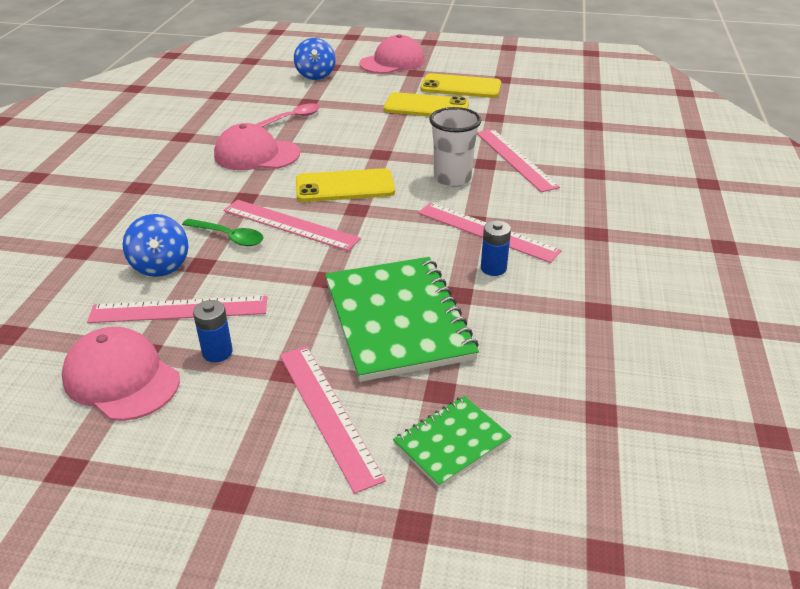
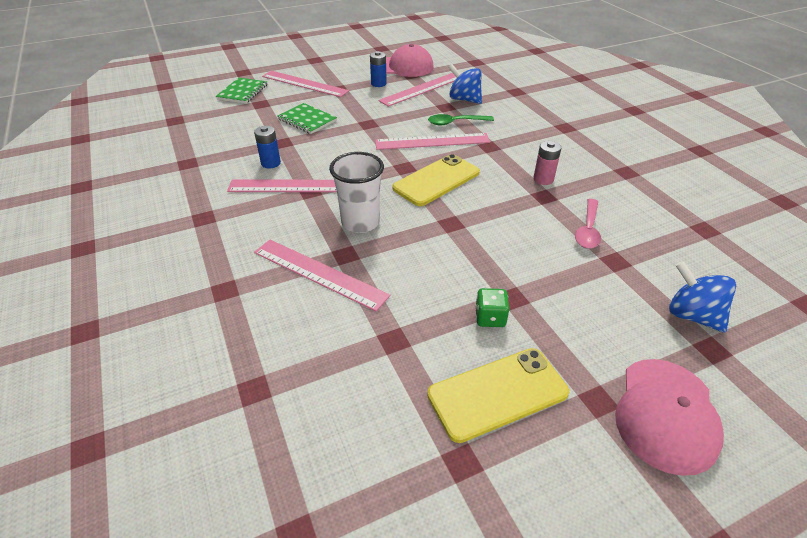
camera: 145 degrees right, 5 degrees up
(256, 155) = (543, 179): pink cap -> pink battery
(397, 320) = (307, 120): green notebook -> green notebook, size x0.51
(426, 107) = (490, 318): yellow phone -> green dice

